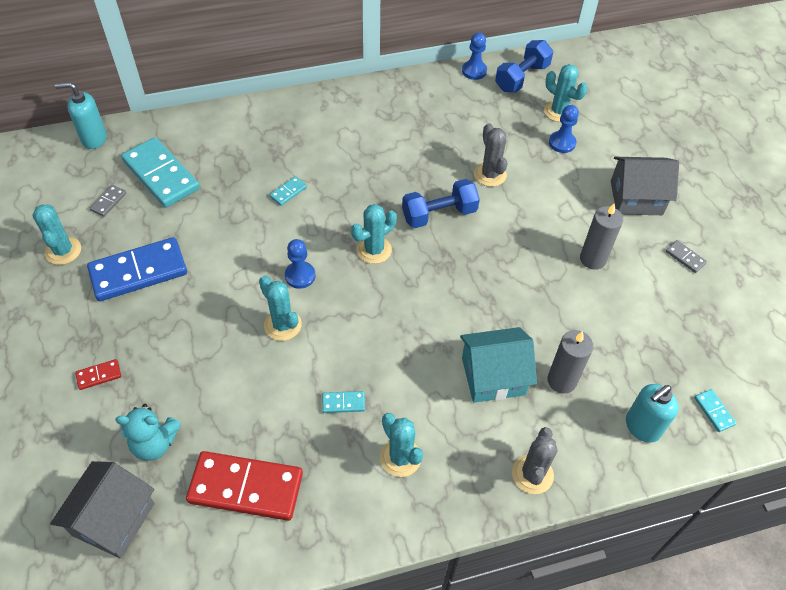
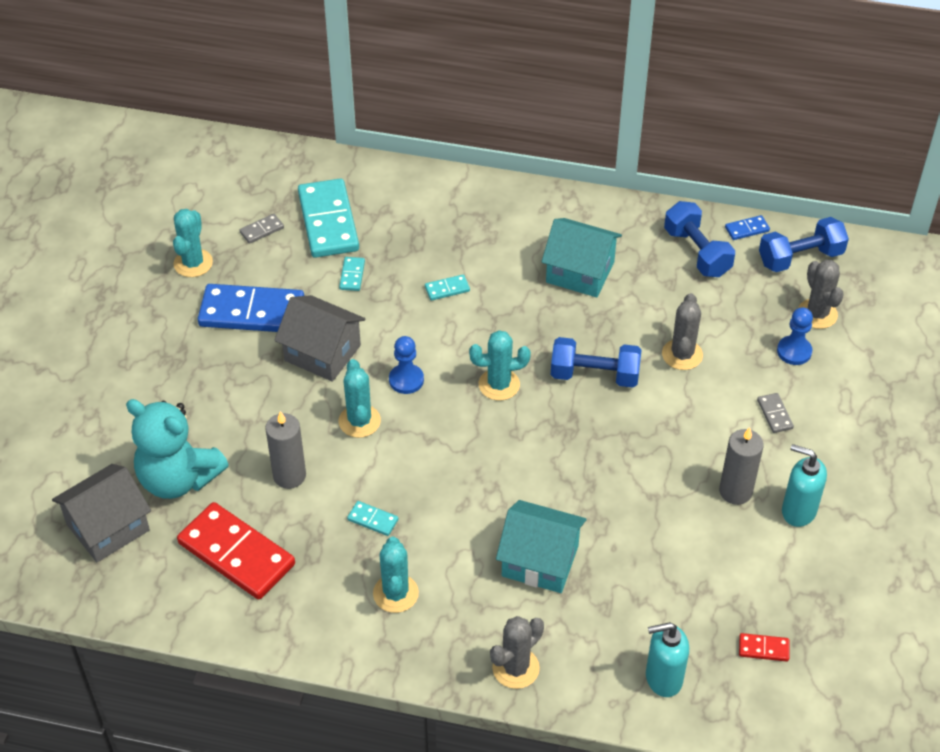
camera: 30 degrees right, 5 degrees down
(94, 139) = (283, 158): turquoise soap dispenser -> turquoise soap dispenser (798, 511)
(99, 375) = (162, 396): red domino -> red domino (763, 648)
(155, 443) = (178, 478): turquoise teddy bear -> turquoise teddy bear, size x1.57
(379, 142) = (580, 272): none -> turquoise house
(451, 99) = (697, 252): none -> blue dumbbell
(474, 71) = (747, 229): blue pawn -> blue domino
(559, 111) = (817, 314): turquoise cactus -> grey cactus
(562, 380) = (609, 597): grey candle -> grey candle (289, 475)
(636, 198) = (838, 447): grey house -> grey house (322, 353)
(685, 257) = (847, 534): grey domino -> grey domino (774, 414)
(714, 411) = (755, 700): turquoise domino -> turquoise domino (352, 275)

